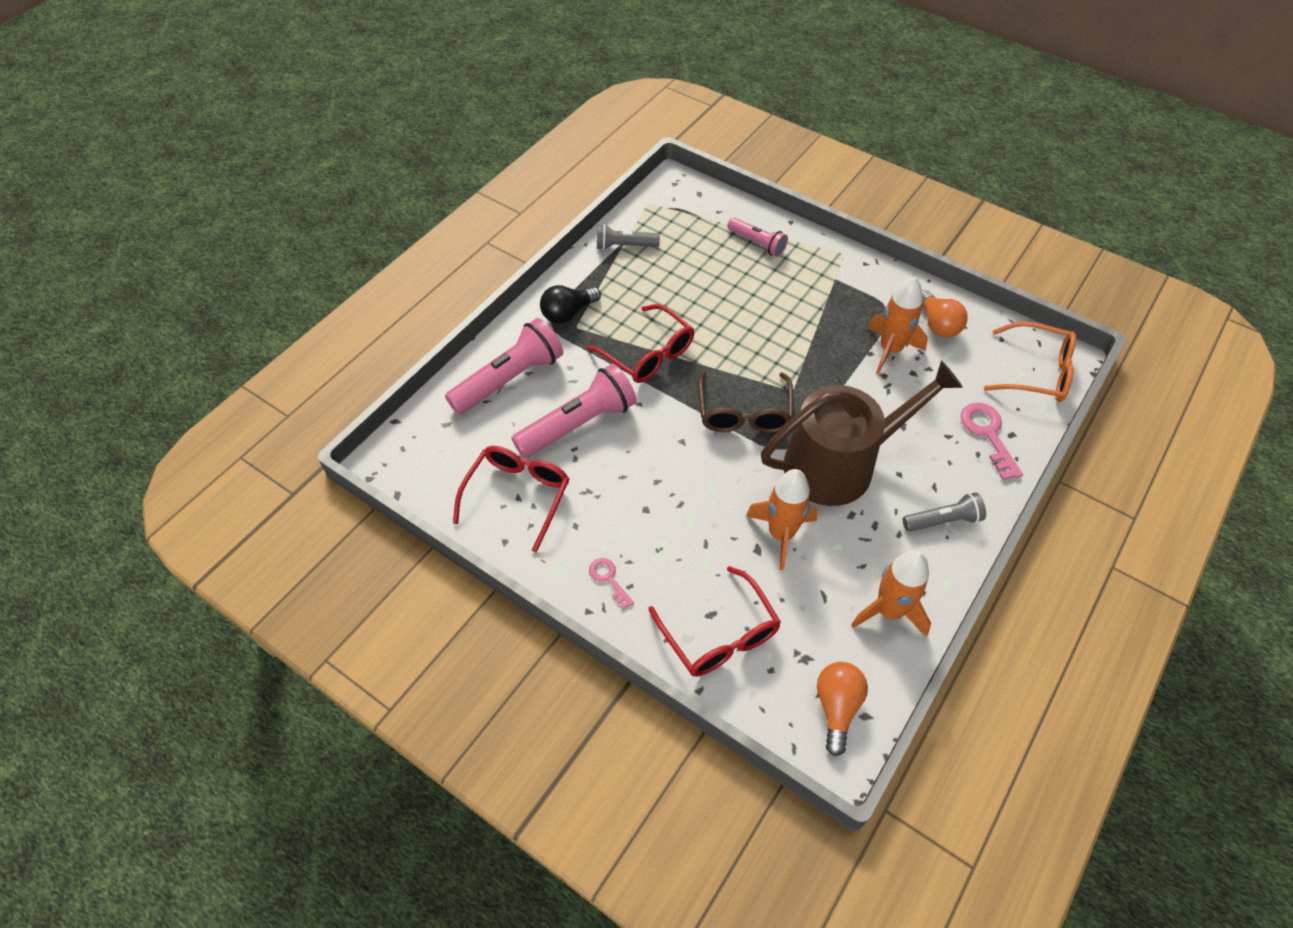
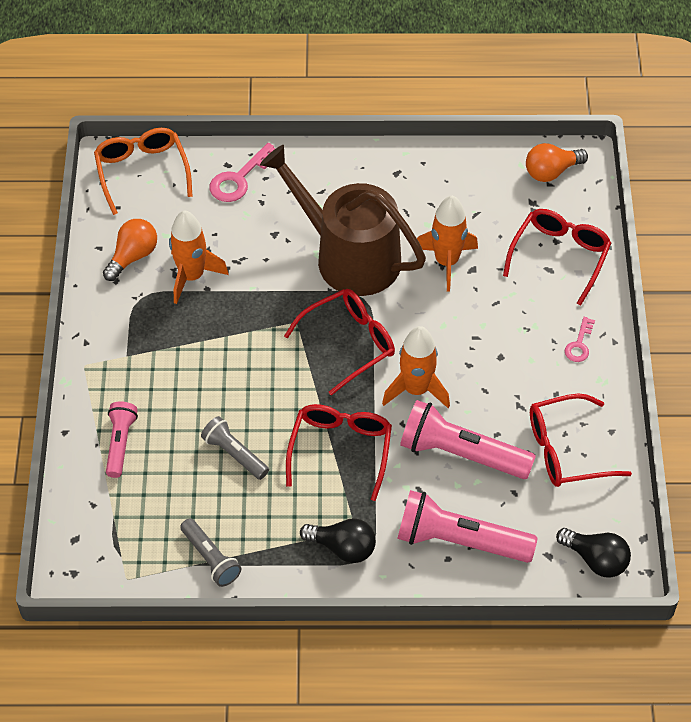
camera: 125 degrees left, 0 degrees up
(413, 451) = (596, 559): none -> black light bulb
(744, 413) = (349, 343): brown glasses -> red glasses
(889, 611) = (455, 174): orange rocket -> orange rocket (416, 390)
(943, 520) = (350, 174): grey flashlight -> grey flashlight (234, 454)

